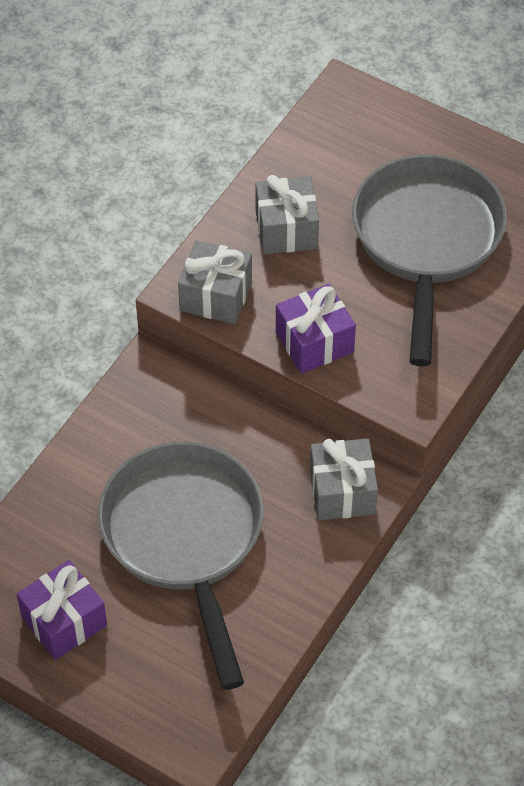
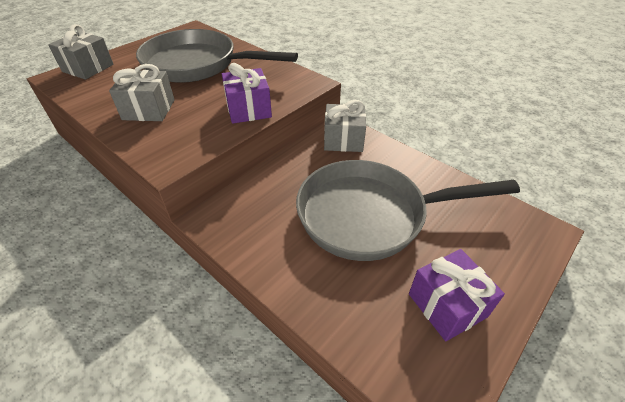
camera: 80 degrees left, 10 degrees down
(216, 296) = (184, 146): grey gift -> grey gift (88, 68)

